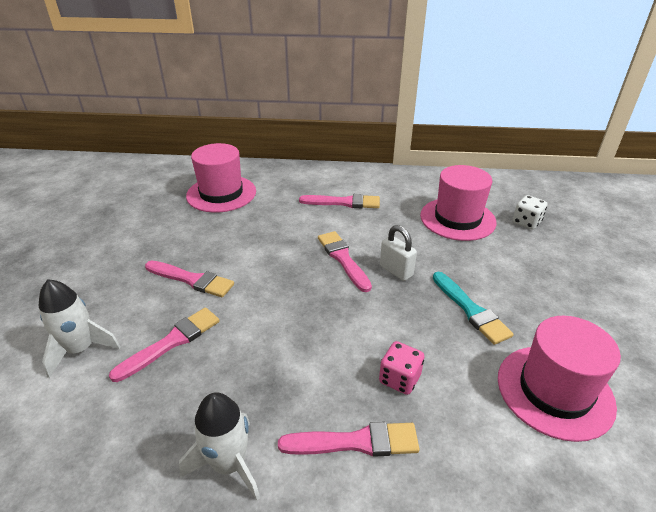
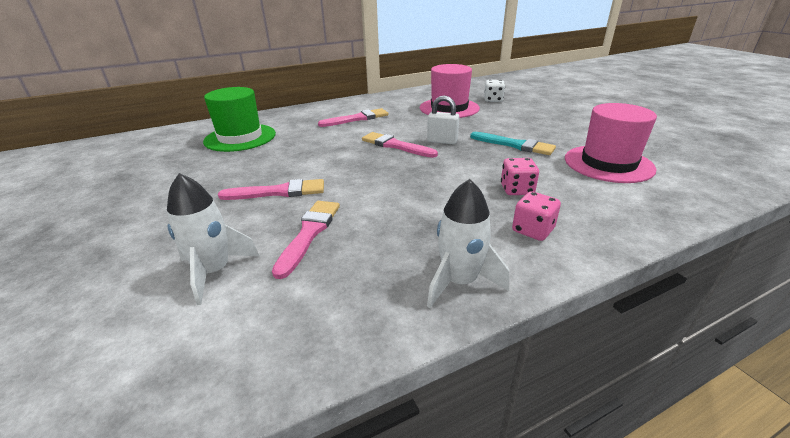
camera: 30 degrees left, 5 degrees down
(221, 193) = (240, 137): pink hat -> green hat
(356, 442) = (533, 230): pink brush -> pink dice

